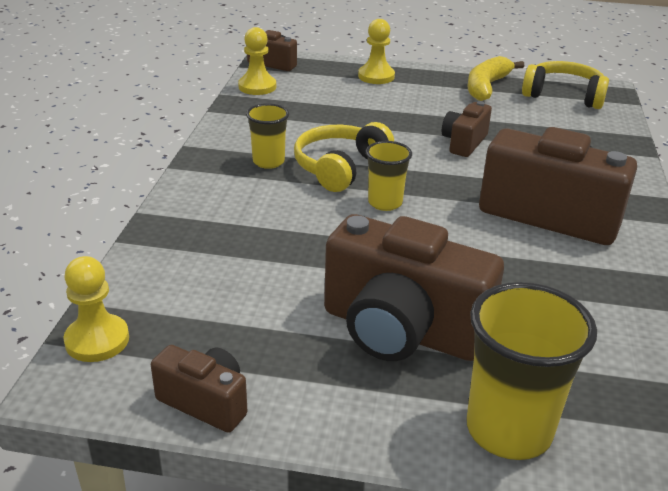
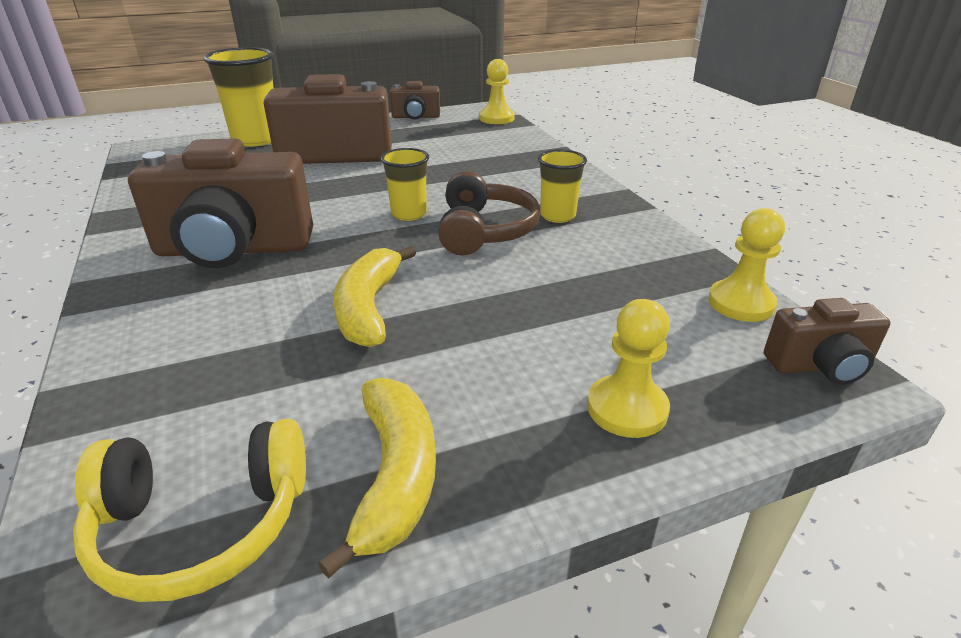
camera: 150 degrees right, 0 degrees up
(340, 167) = (484, 231): yellow headphones -> brown headphones
(464, 143) = (369, 308): brown camera -> yellow banana

